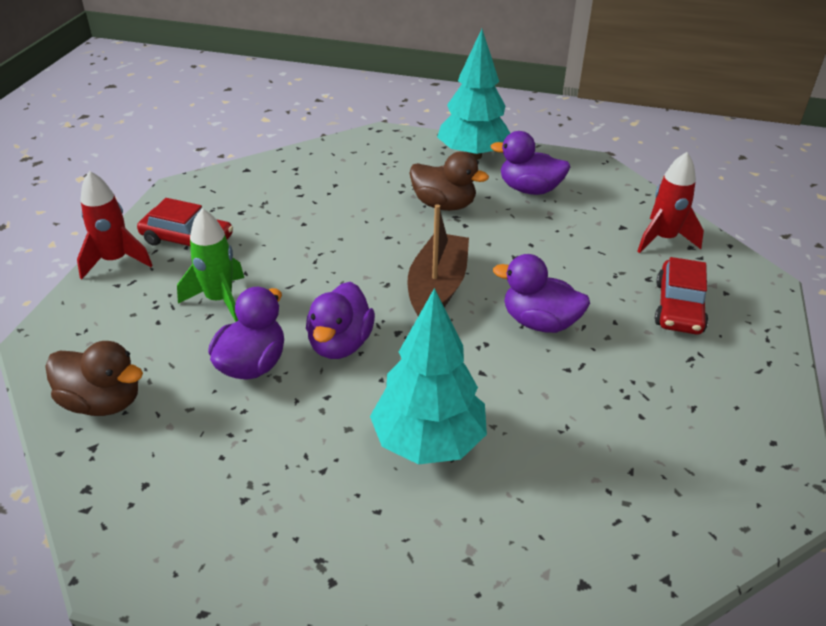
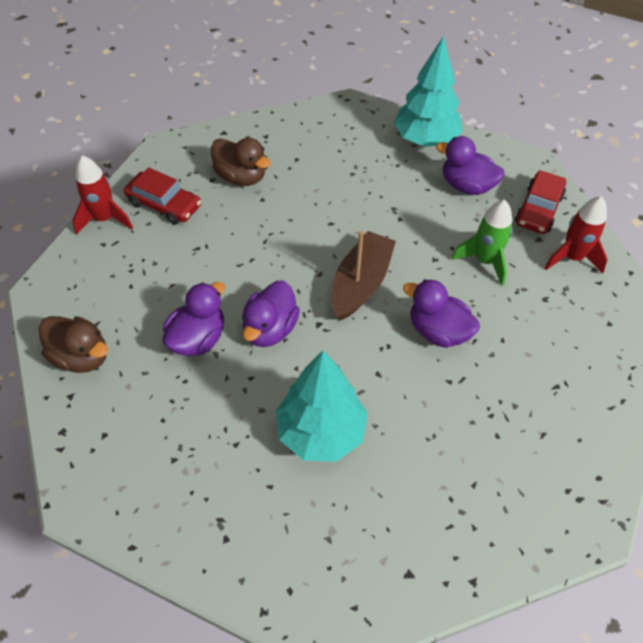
camera: 10 degrees right, 15 degrees up
(220, 300) = (181, 271): green rocket -> green rocket (484, 261)
(444, 205) = (386, 194): brown duck -> brown duck (241, 177)
(679, 307) = (562, 333): red car -> red car (538, 209)

